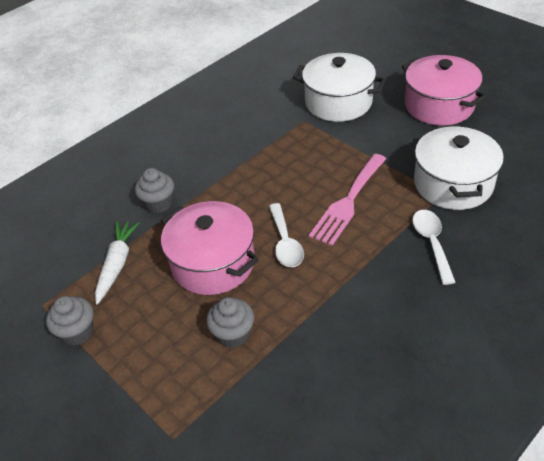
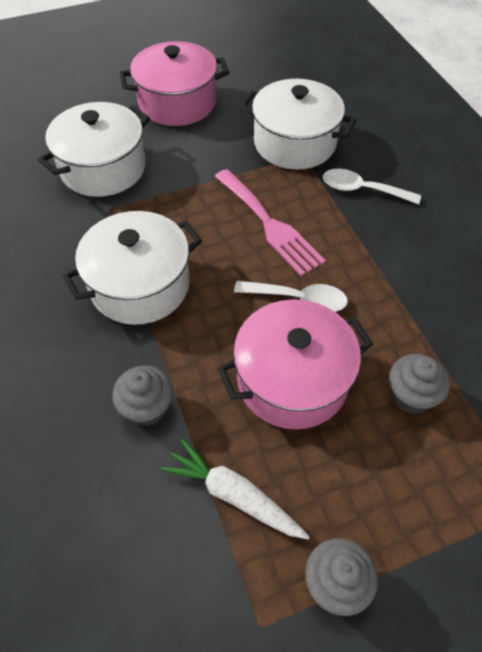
camera: 70 degrees left, 10 degrees up
(248, 162) = (140, 285): none -> white pot

